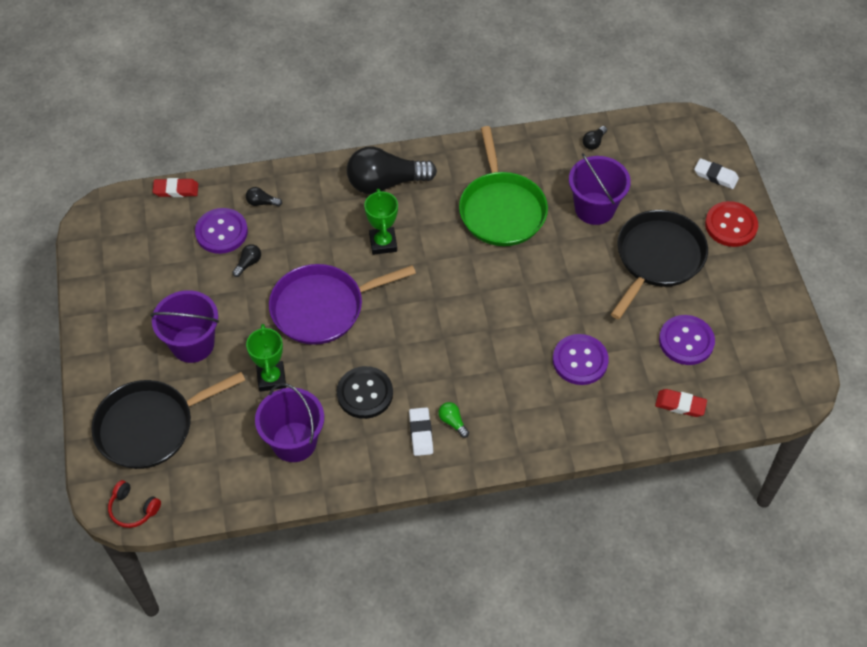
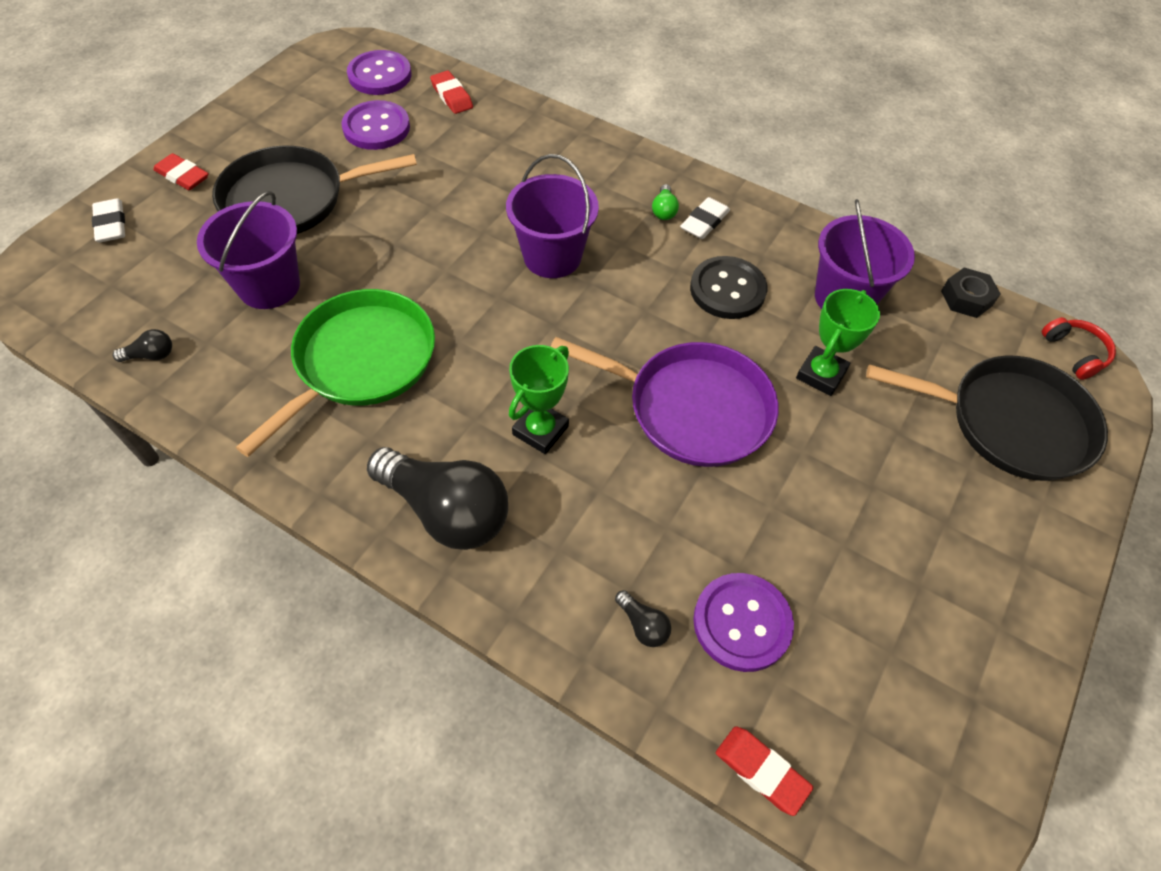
camera: 140 degrees left, 0 degrees up
(192, 344) = (895, 484): purple bucket -> purple bucket (552, 256)
(220, 502) = (966, 298): none -> black nut
(248, 263) = (740, 540): black light bulb -> none
(580, 360) = (486, 176): purple button -> purple button (380, 75)
(731, 225) = (183, 176): red button -> red eraser

